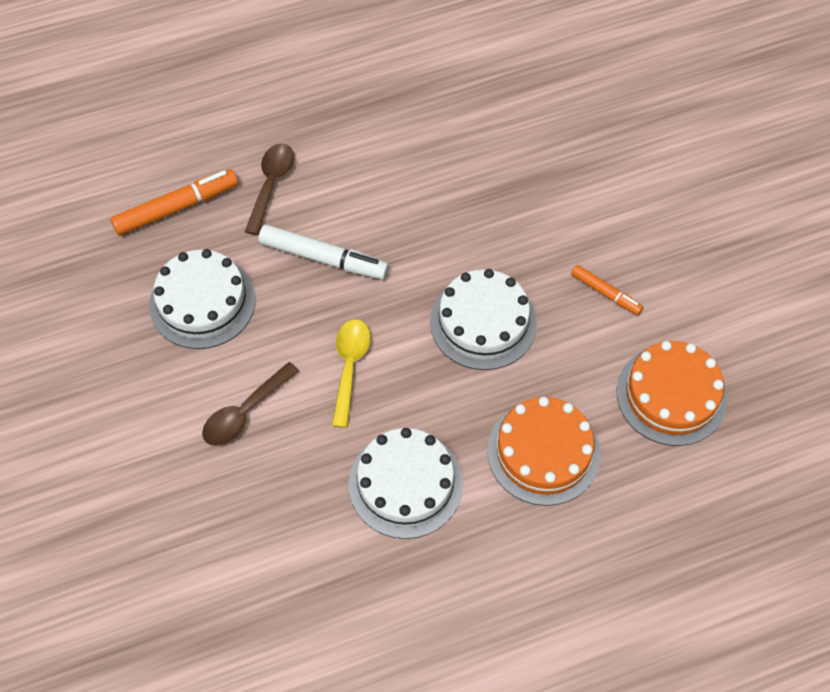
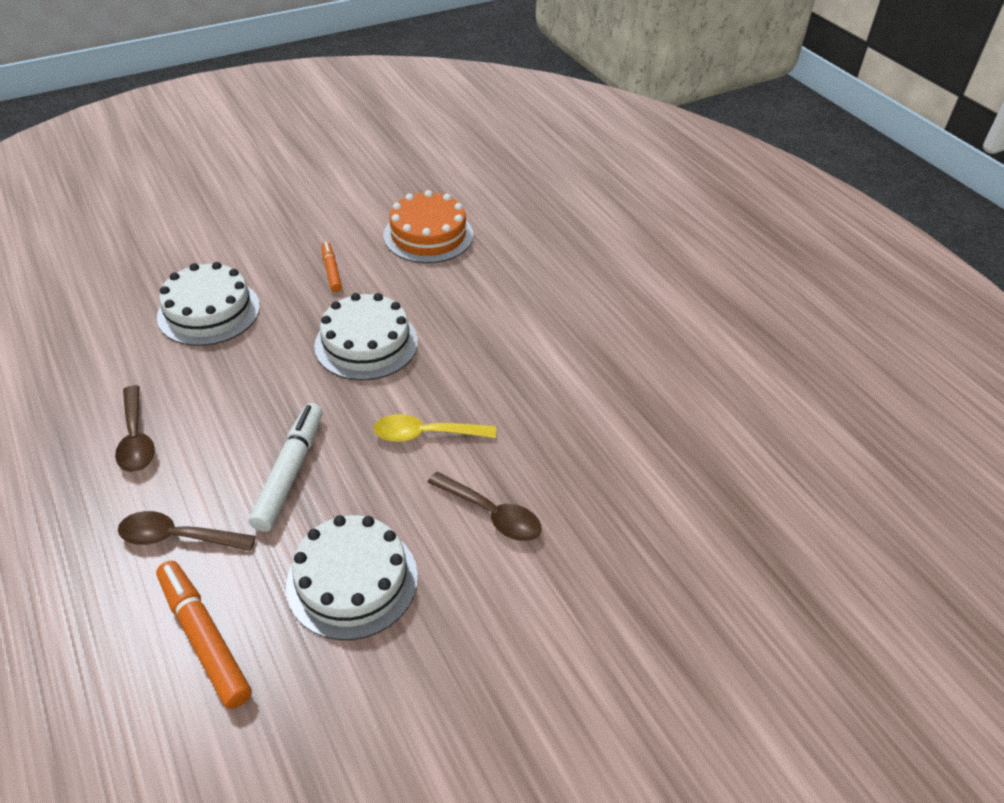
camera: 100 degrees left, 15 degrees down
(382, 147) = (136, 438): none -> brown spoon
(405, 484) = (543, 381): white cake -> white cake (209, 311)
(543, 452) = (493, 300): orange cake -> none
(605, 293) = (331, 271): orange marker -> orange marker turned 45 degrees counterclockwise

